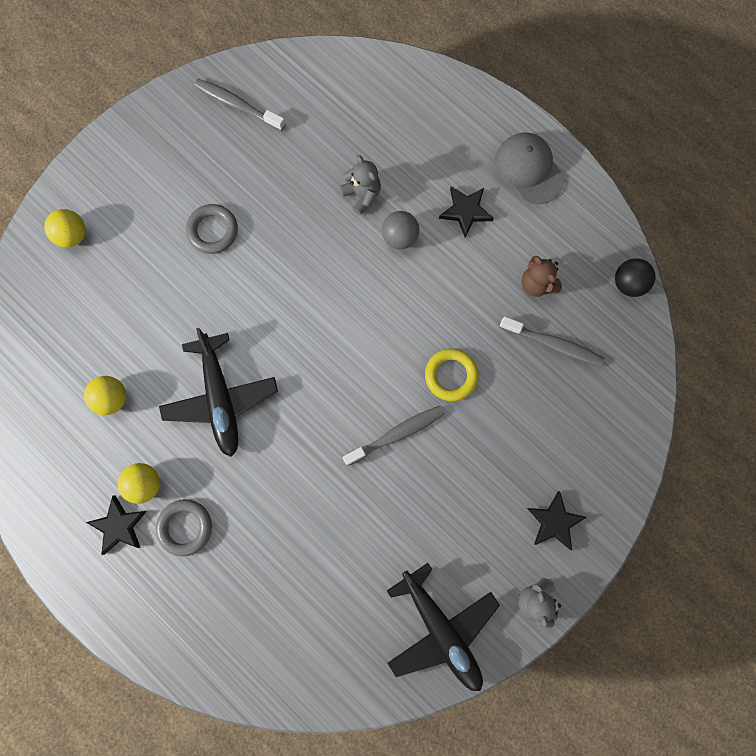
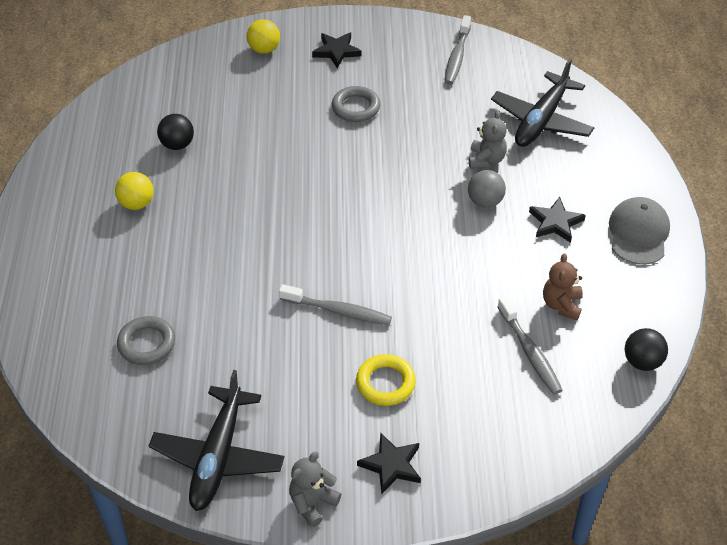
camera: 45 degrees right, 30 degrees down
(112, 398) = (177, 145): yellow ball -> black ball
(119, 526) = (91, 212): black star -> black star (336, 51)
(185, 527) = (129, 246): grey ring -> grey ring (147, 344)
(221, 398) = (244, 196): black plane -> black plane (541, 120)
(237, 105) = (457, 56): grey toothbrush -> grey toothbrush turned 150 degrees counterclockwise
(451, 375) = (423, 308): yellow ring -> yellow ring (385, 383)

